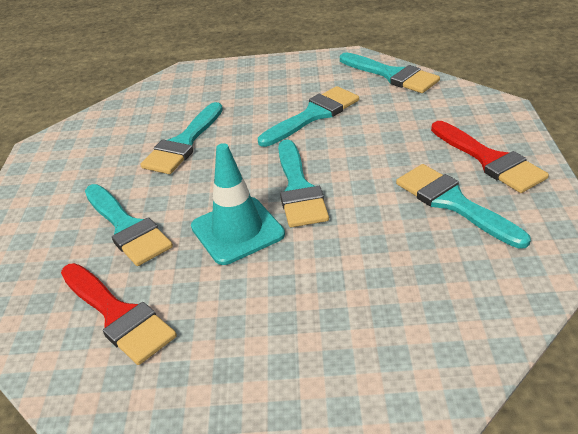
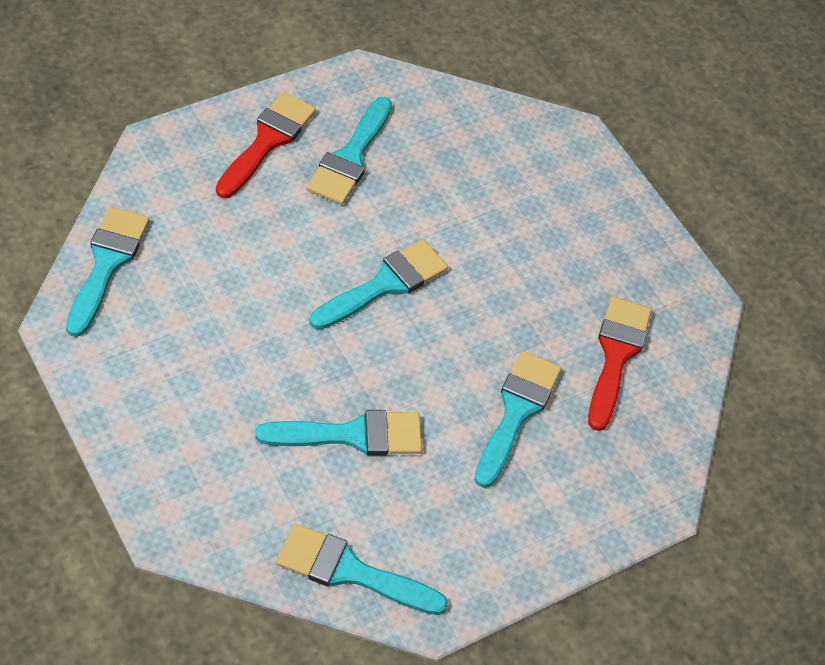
camera: 130 degrees left, 15 degrees up
(237, 230) = (471, 312): turquoise traffic cone -> none
(313, 115) = (237, 319): turquoise brush -> turquoise brush (350, 571)

